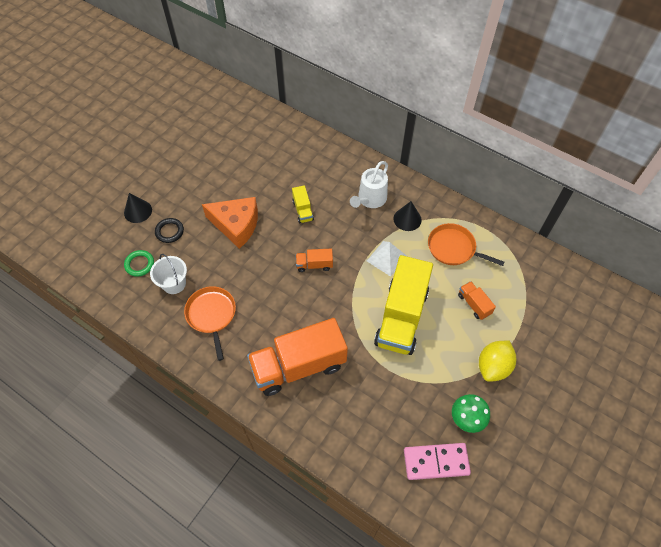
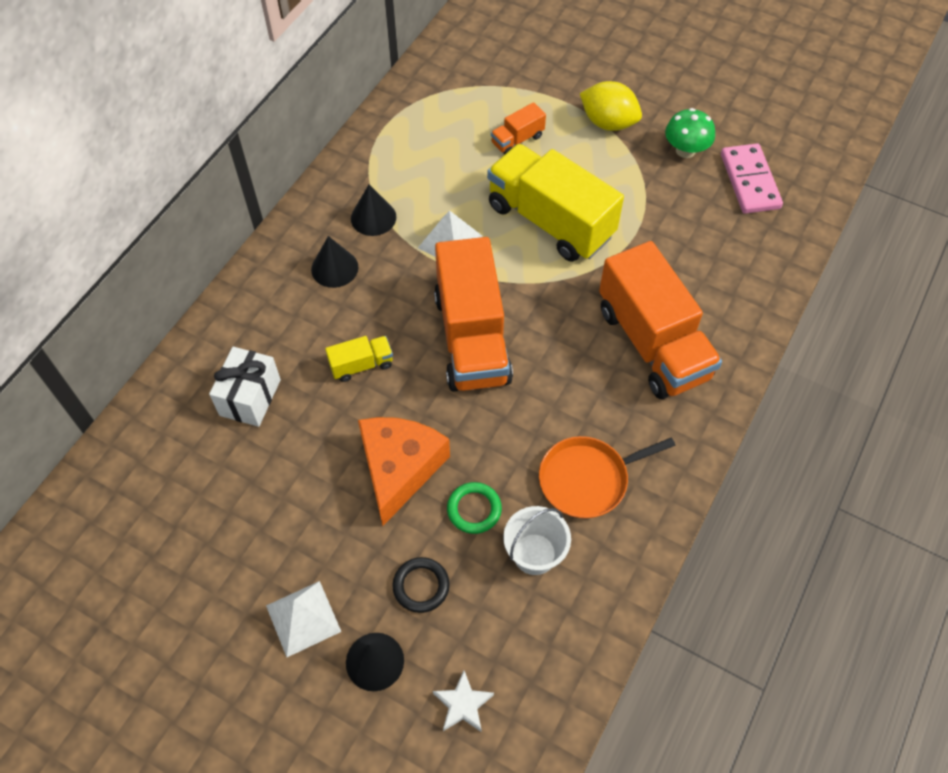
camera: 95 degrees left, 0 degrees up
(107, 245) = (463, 704): none -> white star
(139, 264) = (500, 627): green ring -> green ring (474, 509)
(166, 184) = (303, 618): none -> white pyramid
(289, 162) = (250, 397): none -> white gift
(314, 265) = (472, 338): orange truck -> orange truck, size x2.29
(370, 199) = (334, 268): white watering can -> black cone
(401, 317) = (550, 221): yellow truck -> yellow truck turned 150 degrees counterclockwise
(453, 248) = (424, 161): orange pan -> none

